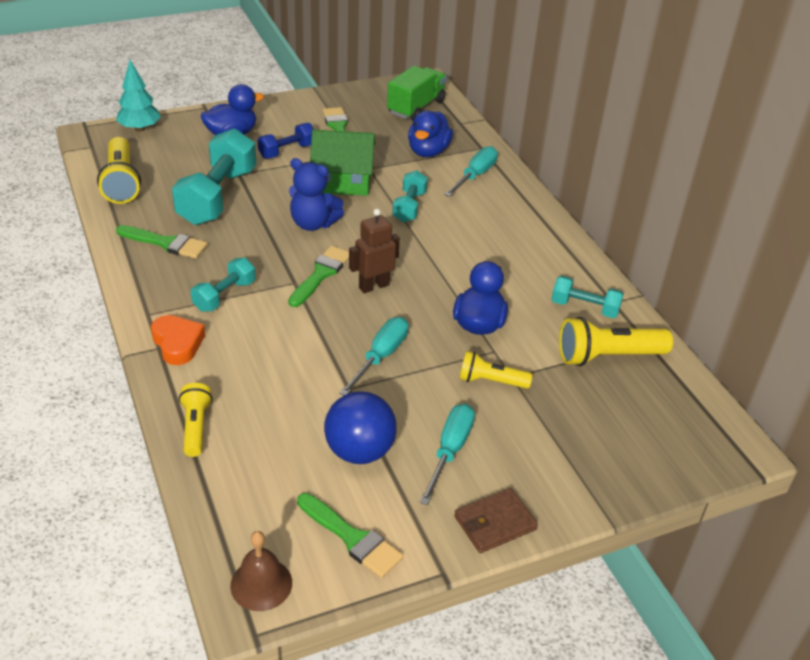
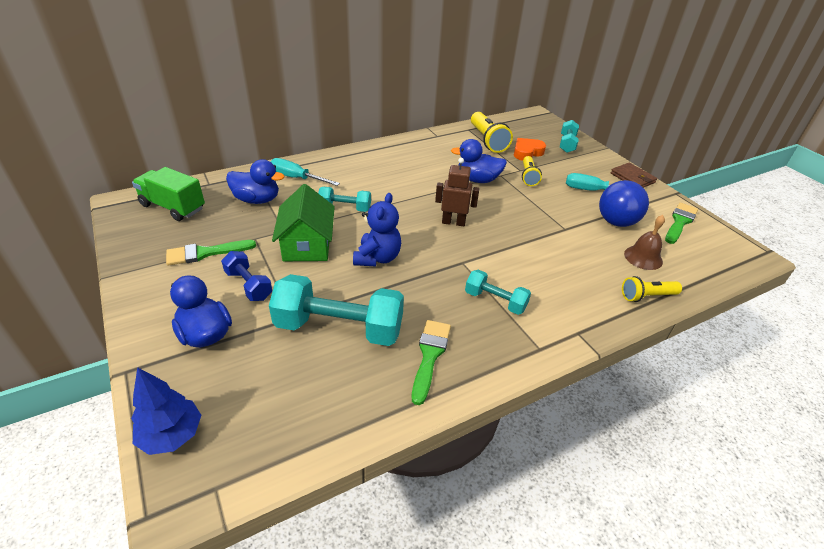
camera: 95 degrees left, 0 degrees up
(121, 182) = (314, 425): yellow flashlight -> none
(140, 128) = (172, 435): turquoise tree -> blue tree
(177, 343) = (567, 321): orange heart -> orange heart (527, 152)
(261, 584) = (737, 252): brown bell -> brown bell (643, 257)
(321, 274) = (447, 249): green brush -> none
(373, 286) = (453, 222): brown robot -> brown robot turned 135 degrees clockwise
(380, 357) = (528, 217): turquoise screwdriver -> none
(584, 308) = (446, 144): turquoise dumbbell -> turquoise dumbbell (567, 144)

